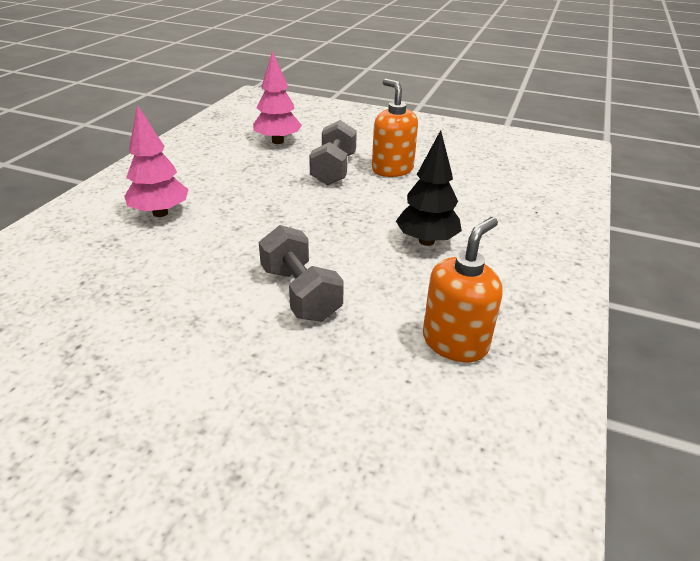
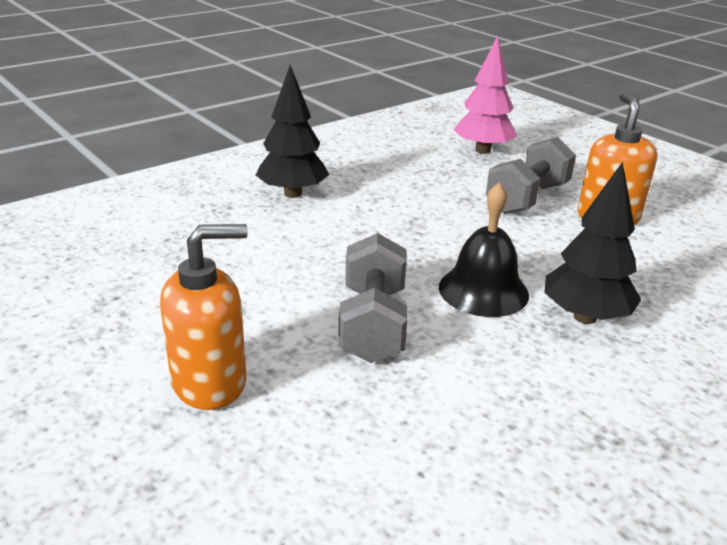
camera: 30 degrees right, 5 degrees down
(160, 213) = (293, 193): pink tree -> black tree
(354, 244) = (483, 290): none -> black bell
(455, 342) = (522, 453): orange soap dispenser -> orange soap dispenser (210, 382)

